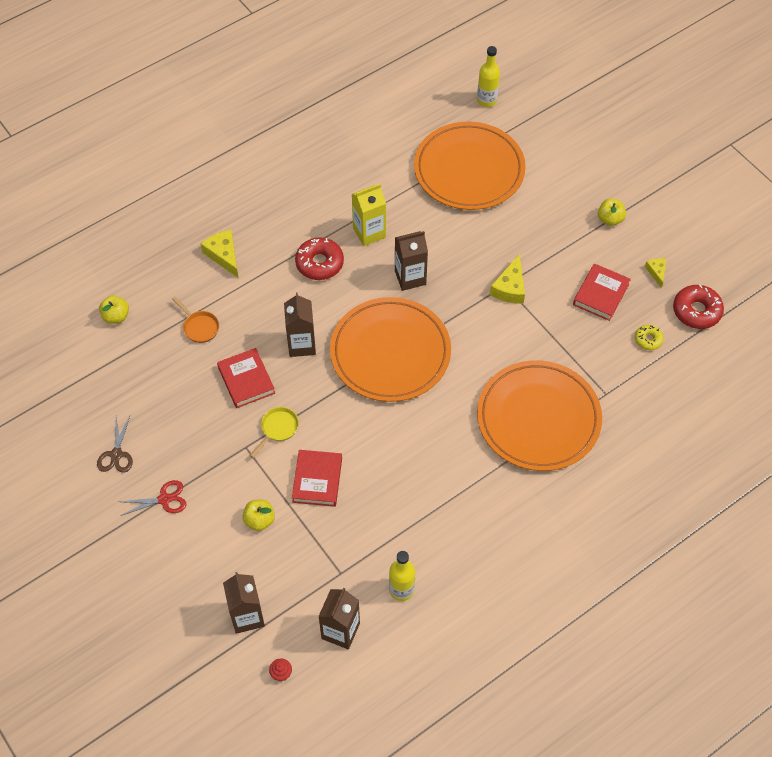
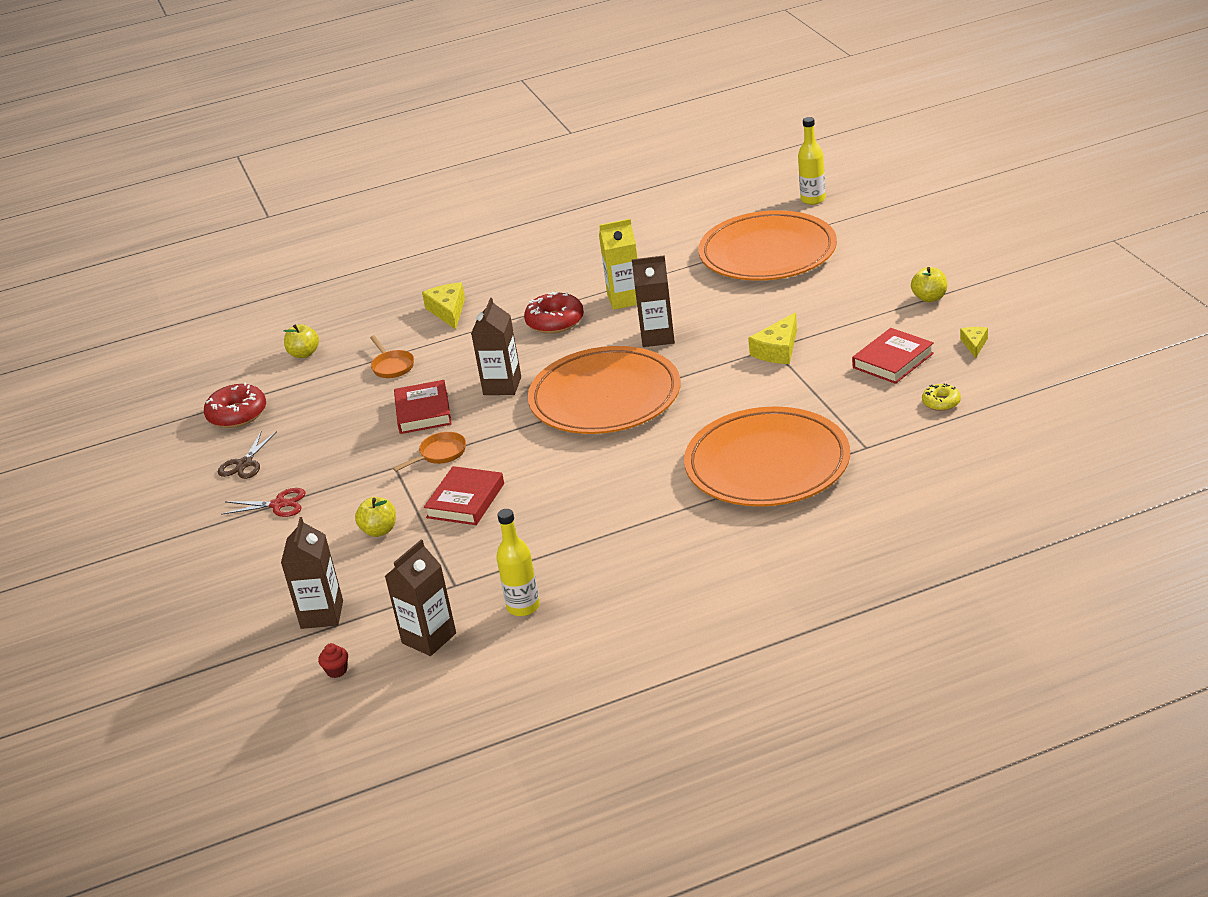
camera: 20 degrees right, 25 degrees down
(278, 429) = (440, 454): yellow pan -> orange pan
(696, 311) = (1016, 380): red donut -> red donut (237, 414)

